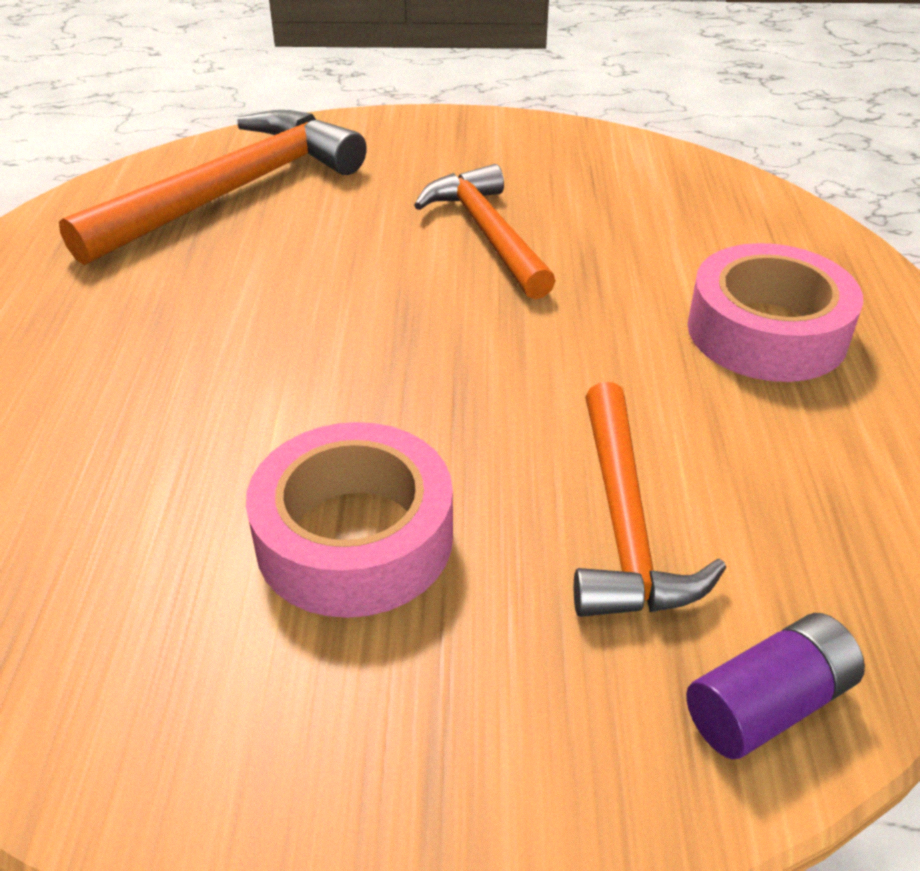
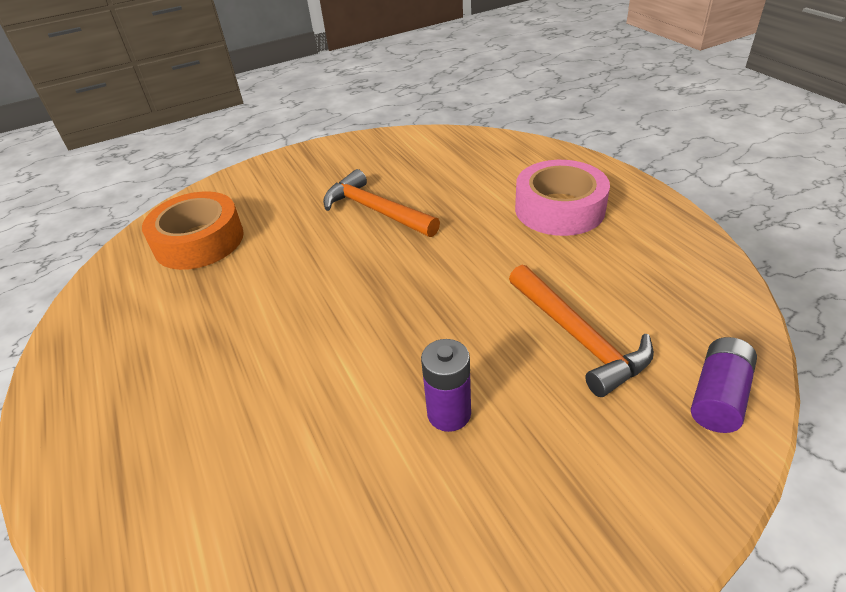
camera: 25 degrees left, 0 degrees up
(232, 192) = (199, 241): orange hammer -> orange tape
(354, 538) = (449, 413): pink tape -> purple battery

